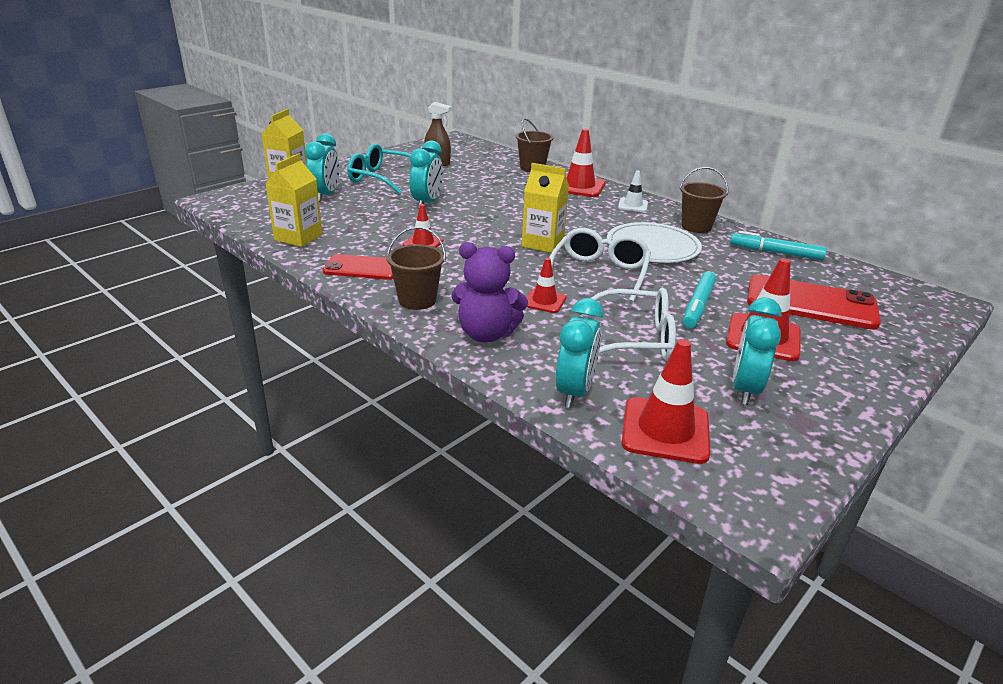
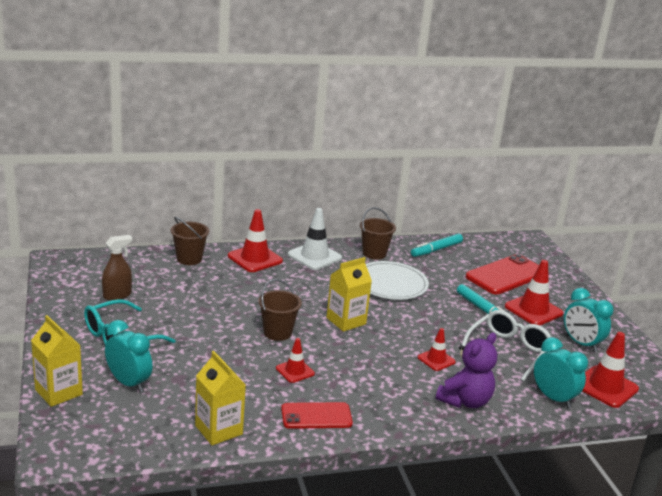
camera: 60 degrees left, 5 degrees down
(363, 268) = (316, 416): red phone -> red phone turned 45 degrees clockwise
(417, 300) = (394, 410): brown bucket -> brown bucket (277, 332)
(427, 203) = (211, 337): turquoise clock -> none
(599, 273) = (413, 322): white glasses -> none
(633, 205) = (314, 256): white traffic cone -> white traffic cone, size x1.70

